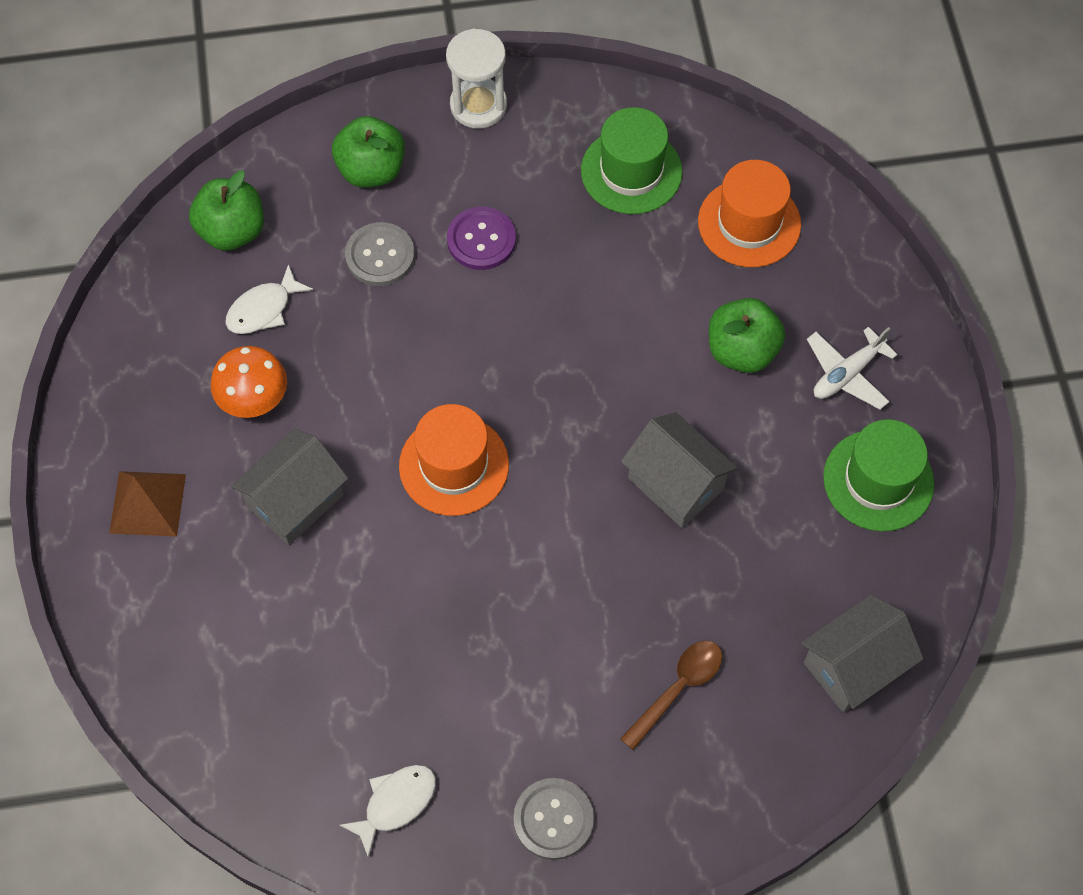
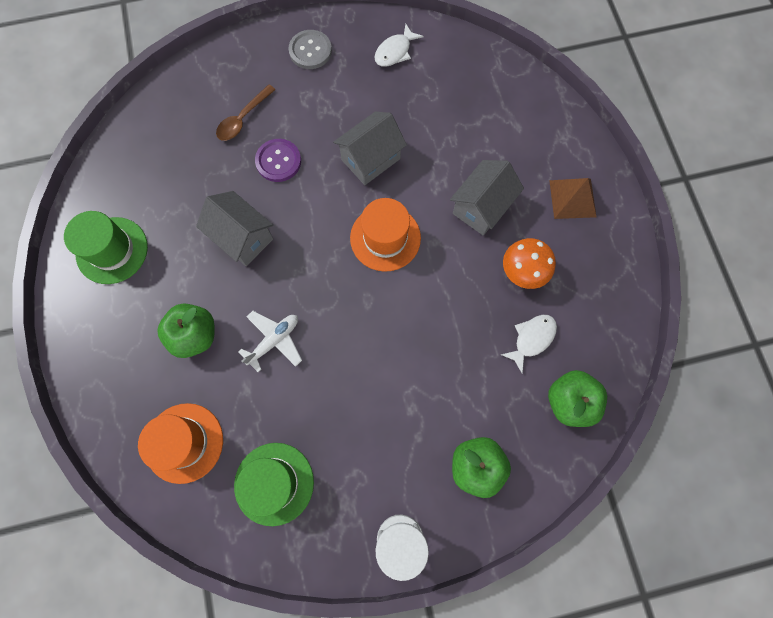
camera: 175 degrees right, 10 degrees up
(380, 256) = (457, 389): grey button -> none
(481, 240) = (384, 410): purple button -> purple button (278, 161)
(847, 374) = (123, 324): white plane -> white plane (274, 340)
(853, 666) = (141, 139): grey house -> grey house (371, 159)

